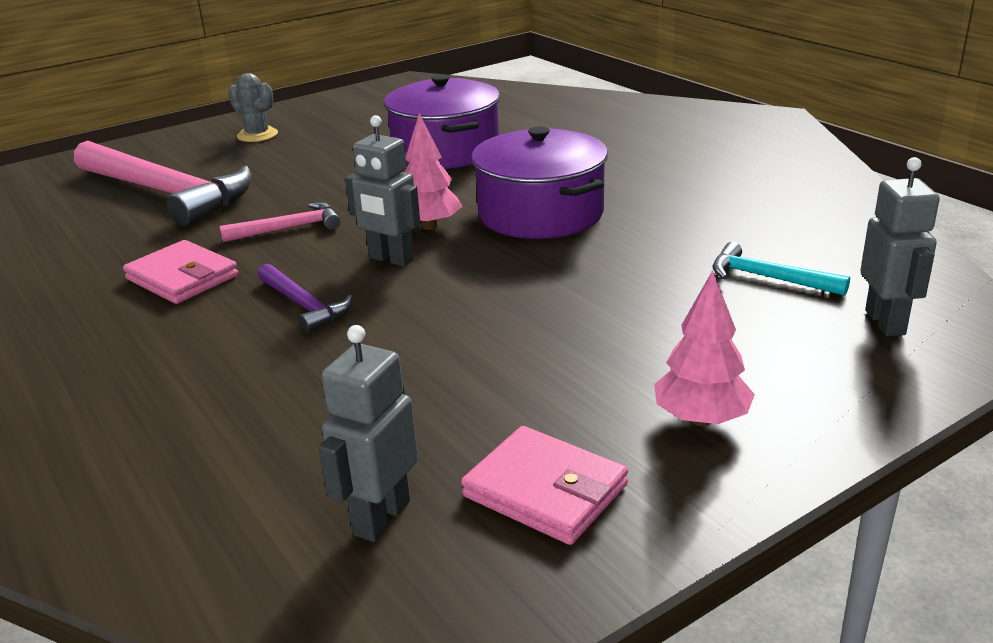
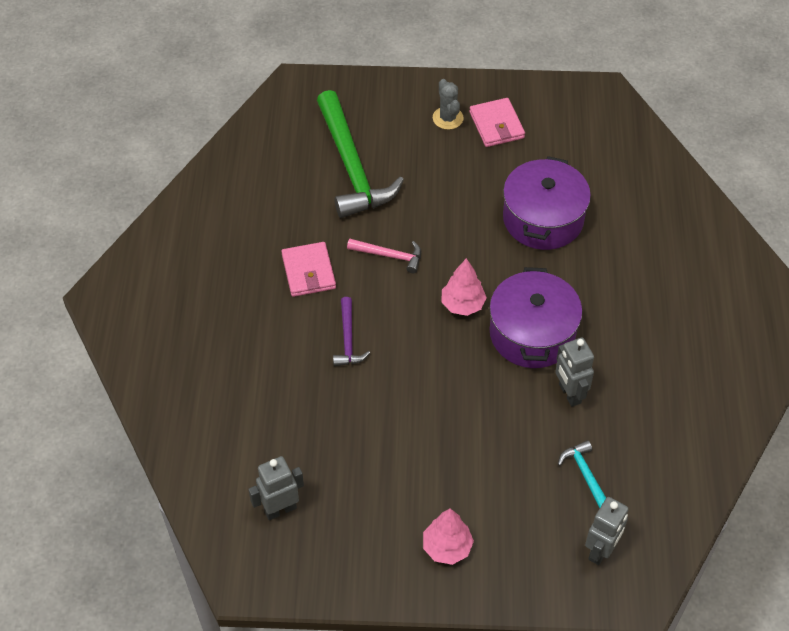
camera: 35 degrees right, 25 degrees up
(166, 193) = (351, 167): pink hammer -> green hammer
(391, 259) = (418, 325): grey robot -> grey robot (569, 394)
(545, 491) = (349, 540): pink wallet -> pink wallet (496, 125)

